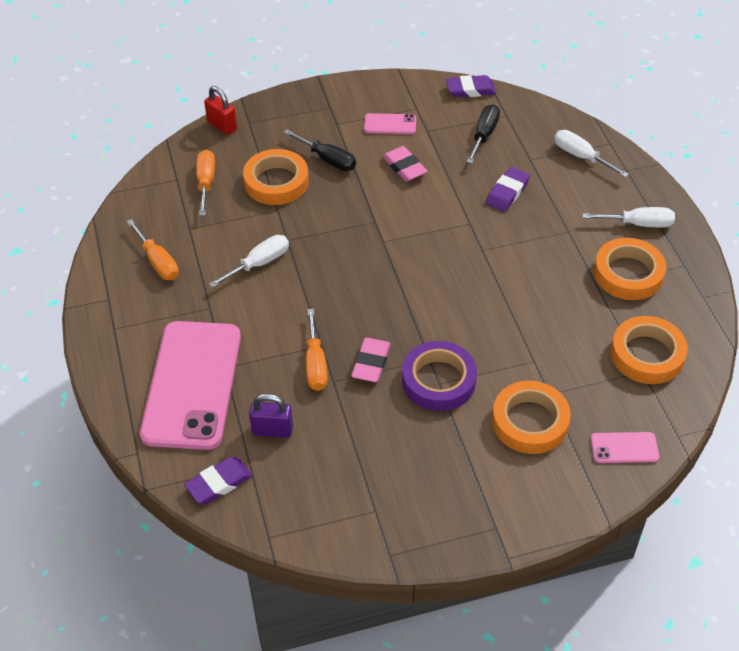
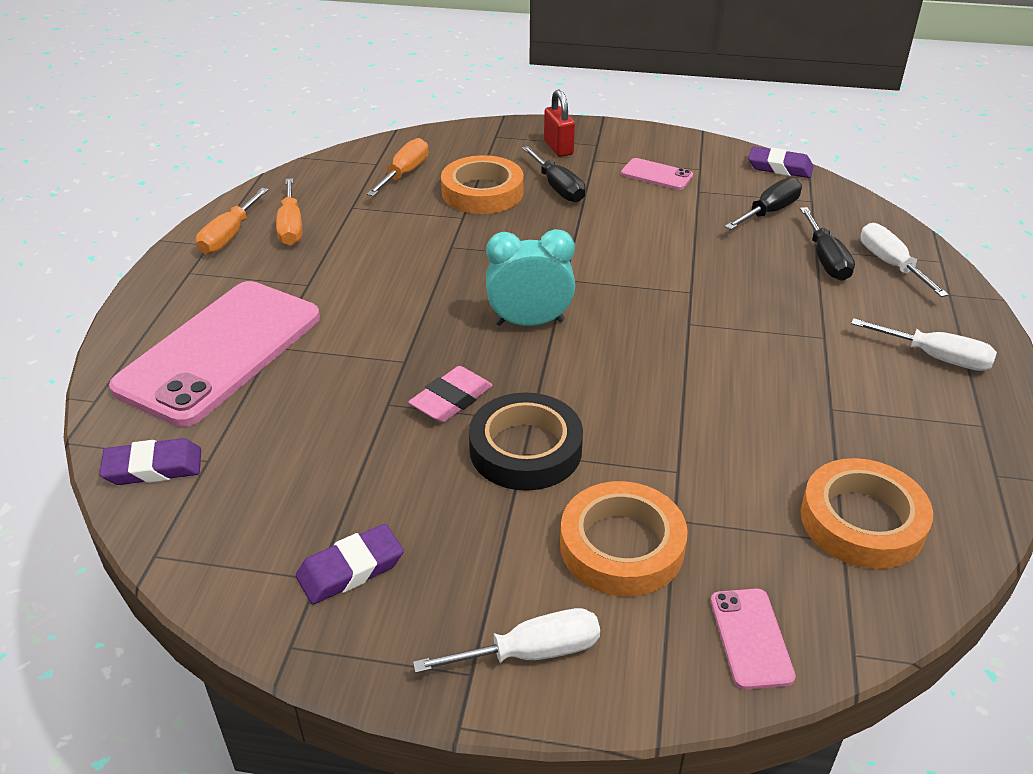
camera: 25 degrees right, 10 degrees down
(222, 126) = (463, 132): red padlock -> red padlock (558, 148)
(259, 263) = (400, 259): white screwdriver -> white screwdriver (531, 652)
(272, 430) = (268, 432): purple padlock -> none
(315, 364) = (381, 378): orange screwdriver -> orange screwdriver (229, 236)
(382, 285) = (529, 322): none -> turquoise clock
(404, 167) = (645, 216): pink eraser -> none
(438, 380) = (525, 449): purple tape -> black tape
(507, 192) = (762, 274): purple eraser -> purple eraser (350, 569)
(540, 166) = (826, 259): none -> black screwdriver
(624, 448) = (751, 638): pink phone -> pink phone turned 60 degrees clockwise
(628, 274) = (887, 410): orange tape -> none

